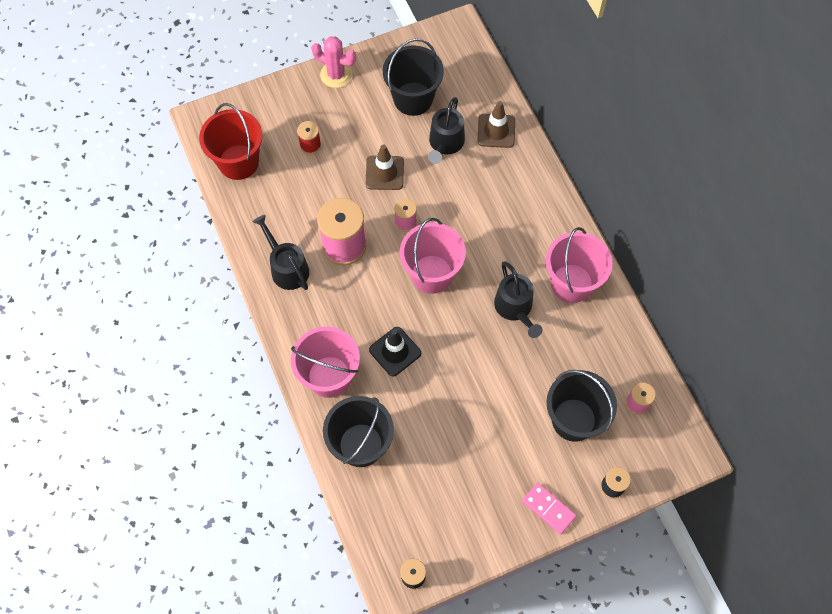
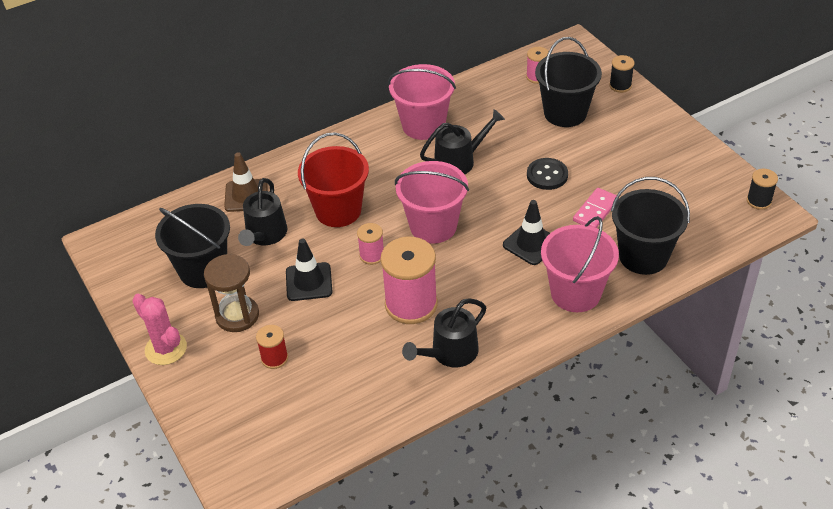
camera: 95 degrees left, 20 degrees down
(238, 162) = (305, 430): red bucket -> red bucket (338, 210)
(336, 75) = (166, 349): pink cactus -> pink cactus turned 60 degrees counterclockwise
(359, 121) = (237, 315): none -> brown hourglass
(384, 173) = (309, 282): brown traffic cone -> black traffic cone
(445, 143) = (265, 235): black watering can -> black watering can turned 90 degrees clockwise
(482, 383) = (547, 175): none -> black button
(548, 509) = (656, 121): pink domino -> pink domino (595, 211)

